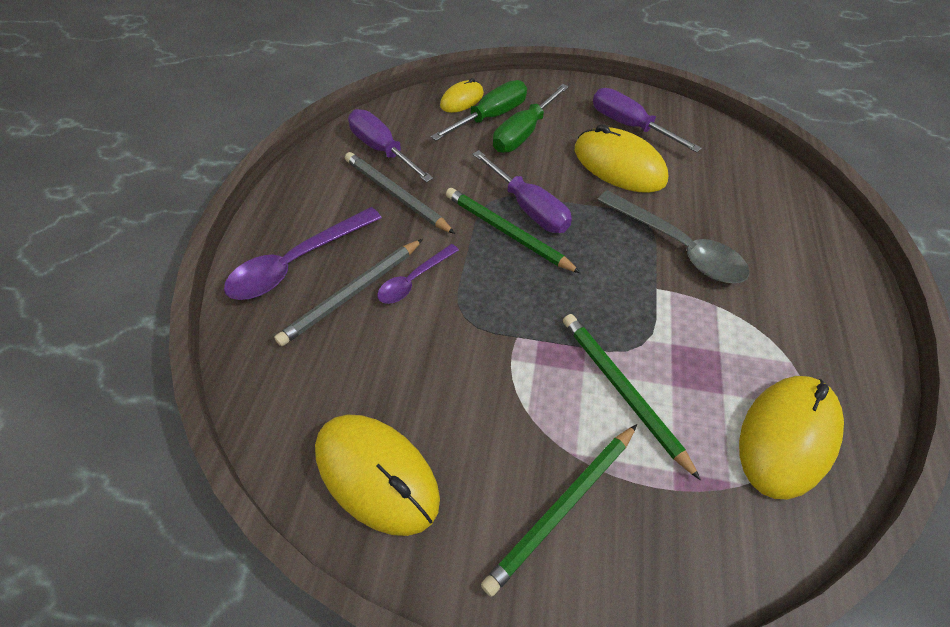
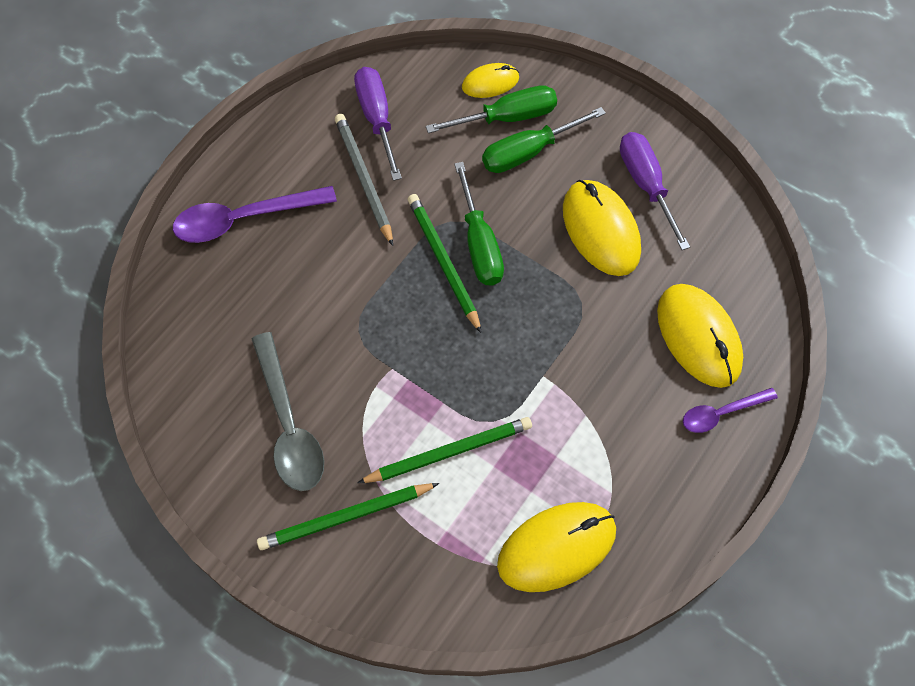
camera: 25 degrees right, 10 degrees up
(352, 293) = (277, 269): grey pencil -> none
(377, 474) = (225, 432): yellow mouse -> yellow mouse (698, 337)
(414, 280) = (334, 278): purple spoon -> purple spoon (721, 413)
(528, 207) = (479, 243): purple screwdriver -> green screwdriver
(622, 390) = (449, 452): green pencil -> green pencil turned 75 degrees clockwise
(677, 246) = (593, 343): grey spoon -> grey spoon (288, 424)

